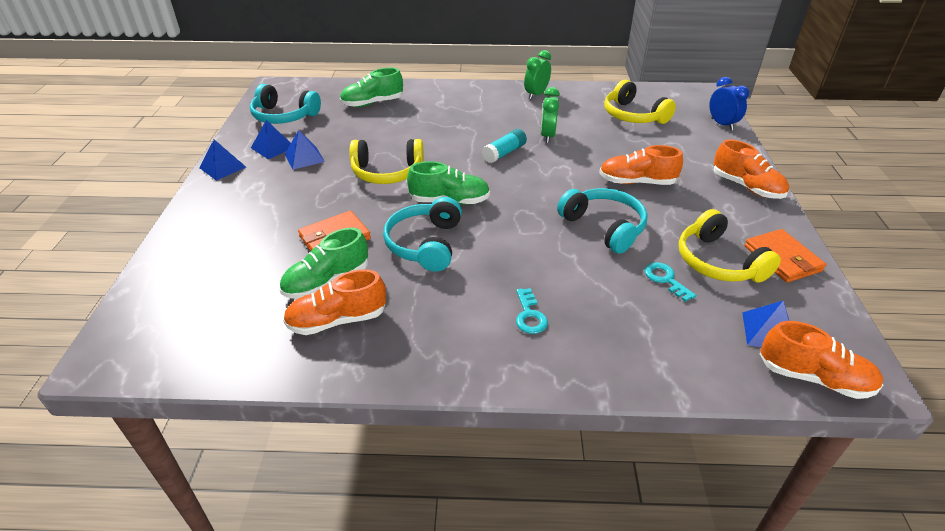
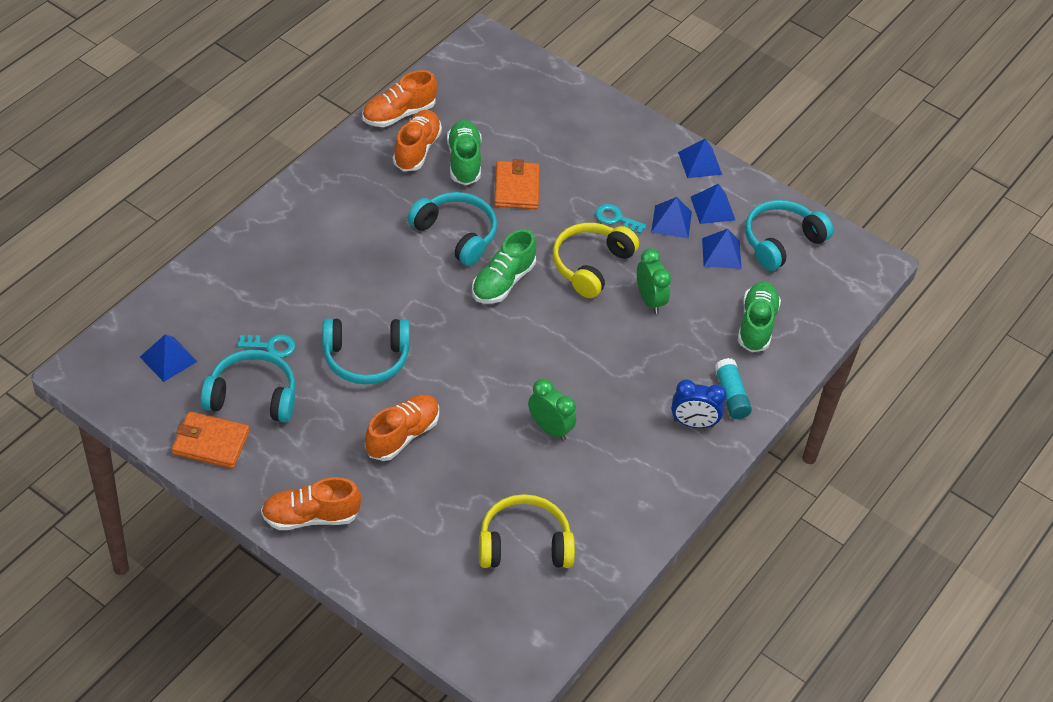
camera: 120 degrees right, 10 degrees up
(318, 131) = (721, 253): none -> blue pyramid
(504, 153) = (548, 370): turquoise glue stick -> turquoise glue stick (731, 395)
(529, 315) = (320, 244): turquoise key -> turquoise key (616, 218)
(536, 95) = (656, 488): green clock -> green clock (649, 300)
(718, 262) = (252, 396): yellow headphones -> turquoise headphones
(722, 124) = (428, 615): blue clock -> blue clock (693, 423)
(814, 377) = (116, 345): orange shoe -> orange shoe (399, 114)

